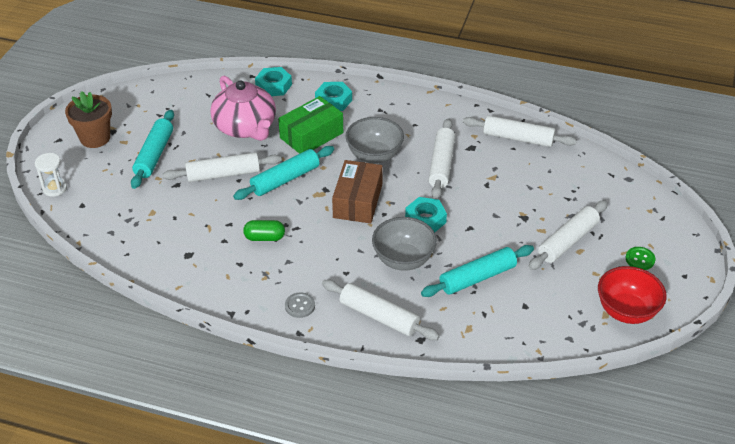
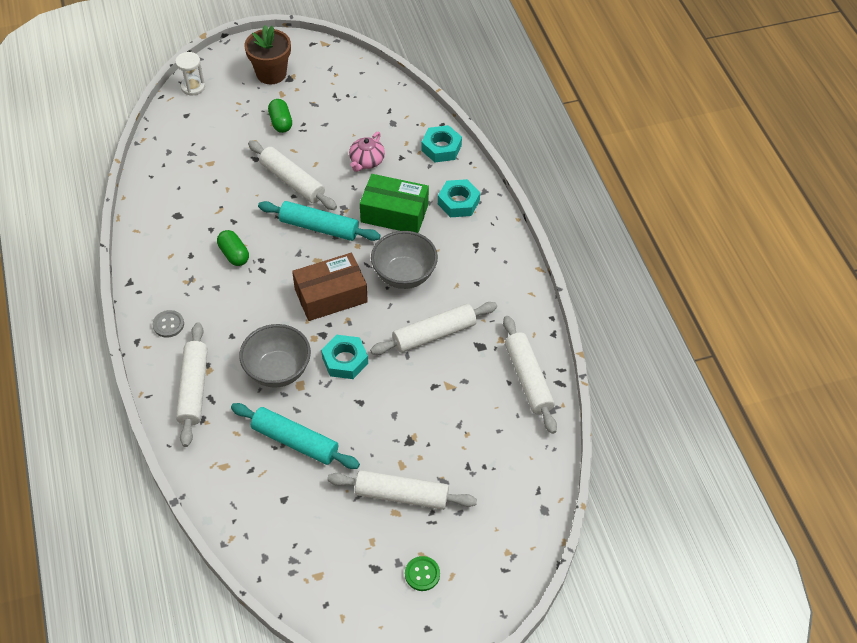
camera: 55 degrees right, 10 degrees up
(154, 155) = (281, 122): turquoise rolling pin -> green capsule
(245, 127) = (366, 161): pink teapot -> pink teapot, size x0.50
(626, 311) = (335, 593): red bowl -> none

